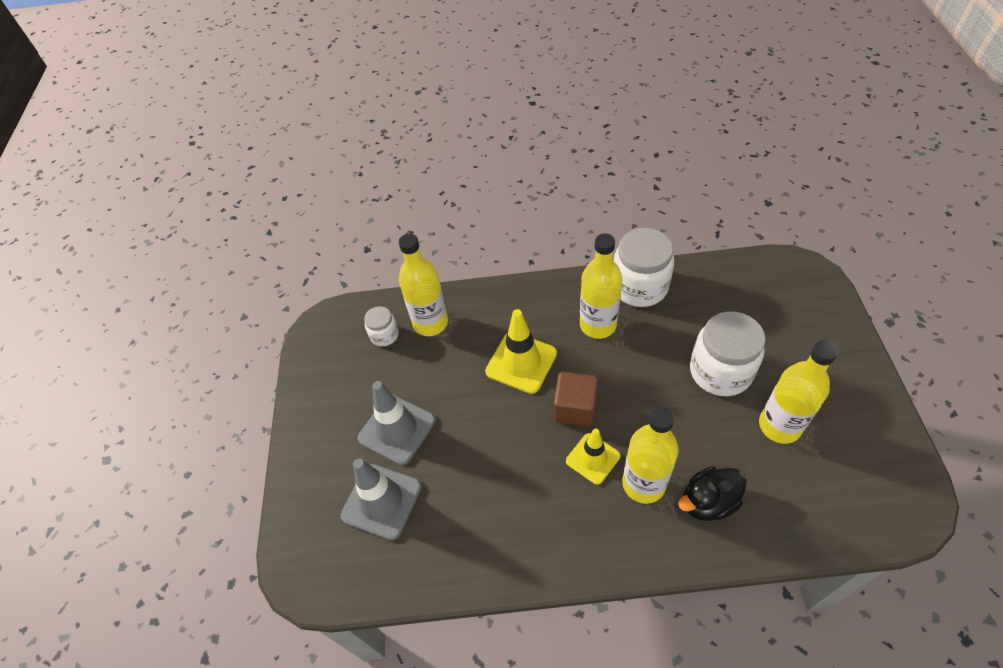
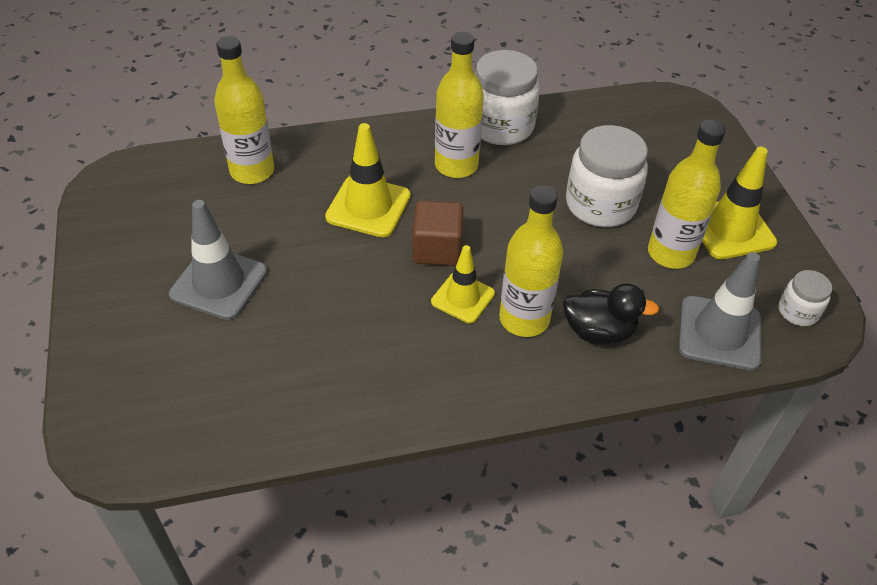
camera: 15 degrees left, 5 degrees down
(381, 501) = (206, 359): grey traffic cone -> grey traffic cone (719, 333)
(384, 335) = (194, 186): white jar -> white jar (798, 311)
(708, 502) = (599, 331): black duck -> black duck turned 135 degrees counterclockwise
(837, 403) = (730, 229): none -> yellow traffic cone

